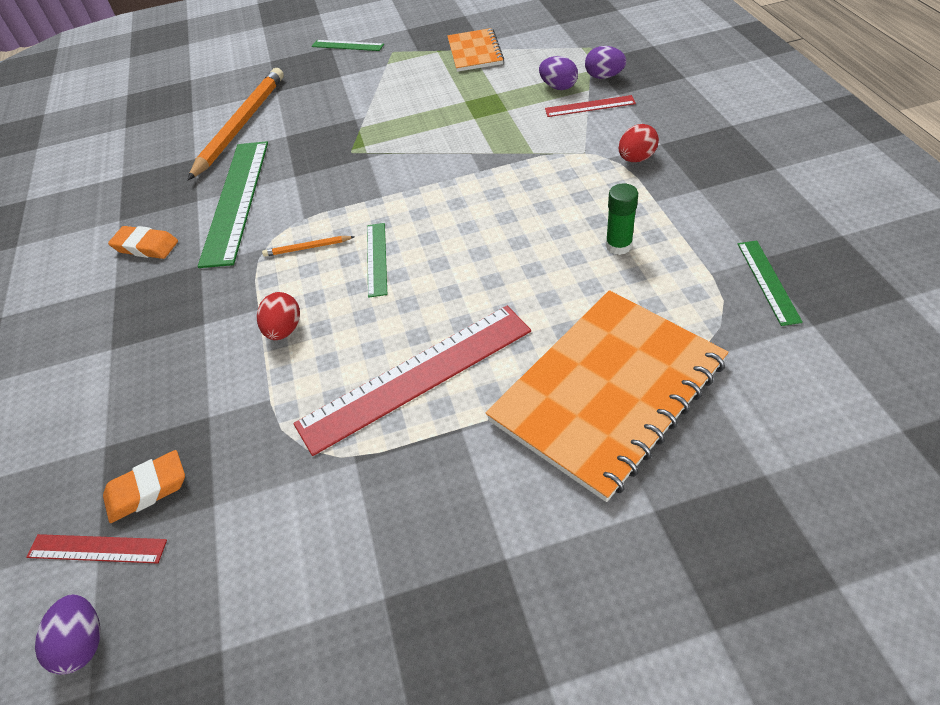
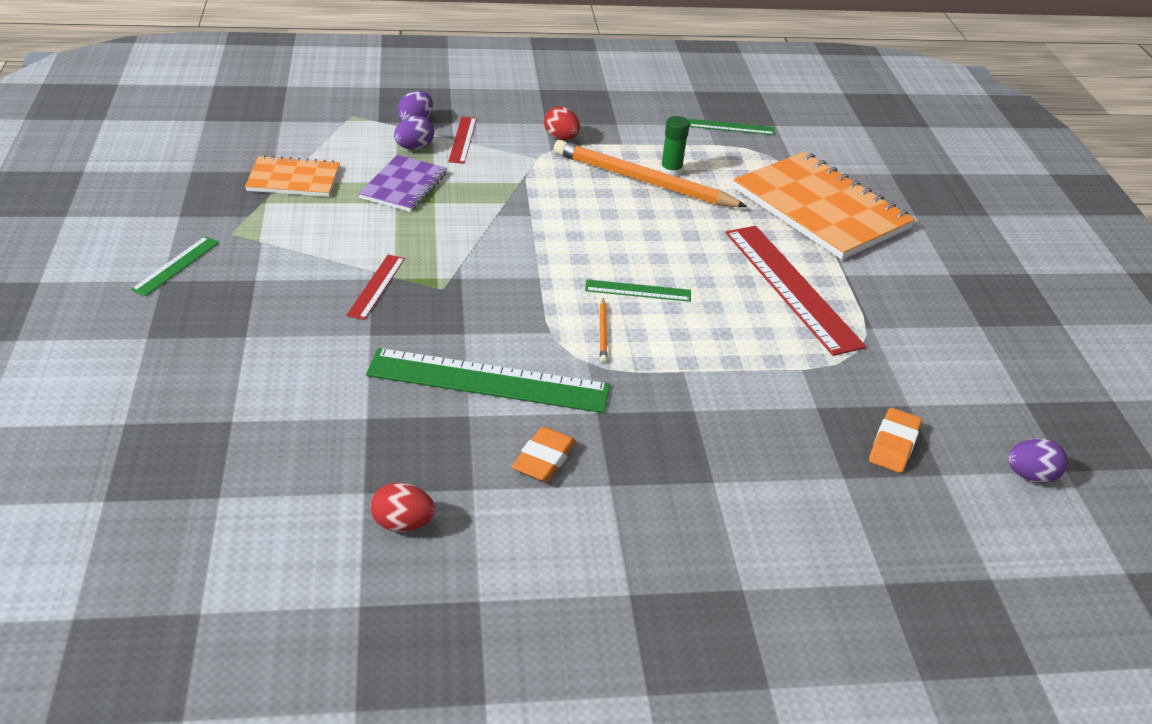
camera: 90 degrees left, 10 degrees down
(97, 549) = (951, 474): red ruler -> red ruler (376, 286)
(147, 489) = (893, 445): orange eraser -> orange eraser turned 45 degrees clockwise
(241, 125) = (315, 372): orange pencil -> orange pencil (643, 181)
(284, 330) = (719, 355): red egg -> red egg (402, 524)
(492, 98) = (404, 186): none -> purple notebook

